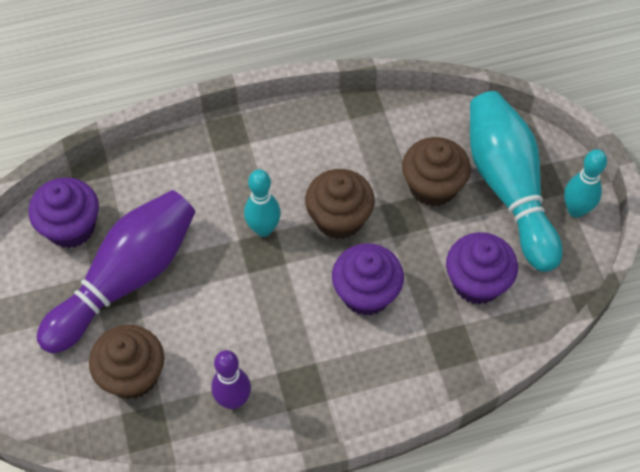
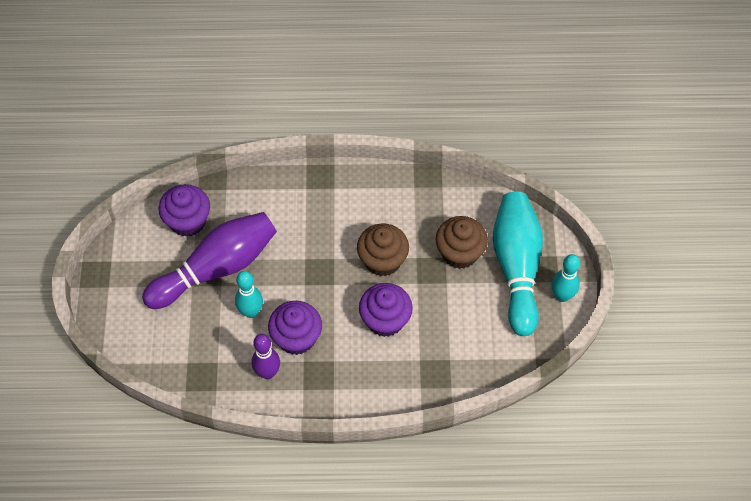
camera: 15 degrees right, 0 degrees up
(132, 375) = (202, 337): brown cupcake -> none
(263, 229) = (325, 255): turquoise bowling pin -> turquoise bowling pin (251, 312)
(477, 282) = (469, 332): purple cupcake -> purple cupcake (296, 338)

